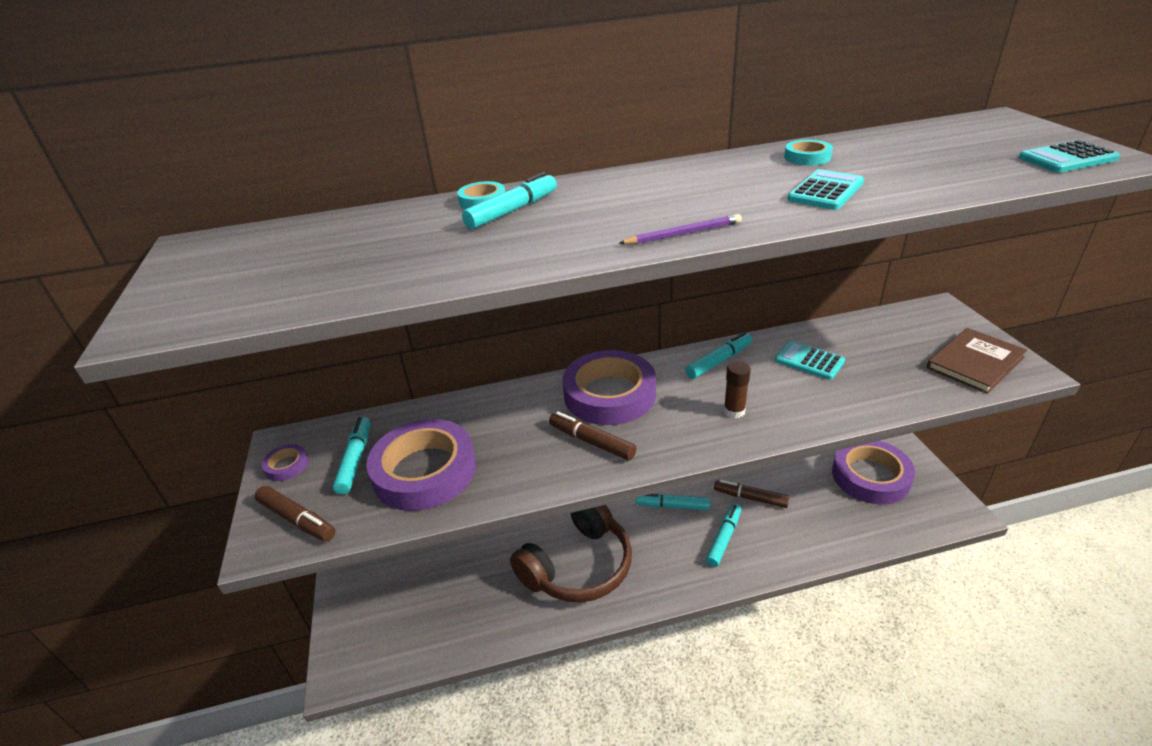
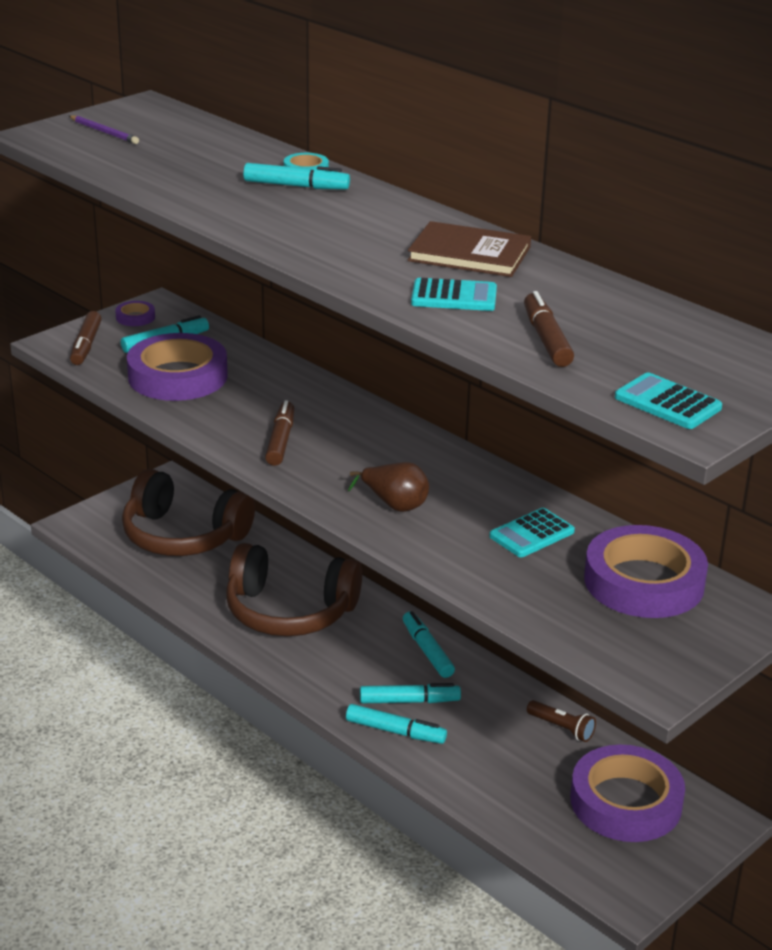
camera: 55 degrees right, 5 degrees down
(428, 596) = (183, 536): none -> brown headphones
(609, 394) = (359, 431): purple tape -> purple tape (644, 582)
(683, 234) = (305, 255): purple pencil -> purple pencil (104, 132)
(719, 361) = (476, 479): turquoise marker -> turquoise marker (395, 731)
(734, 411) = (394, 504): brown glue stick -> brown pear
(750, 498) = (493, 706): brown marker -> brown marker (546, 339)
(787, 475) = (561, 728): none -> brown flashlight
(807, 157) = (544, 279): turquoise tape -> none
(809, 361) = (531, 534): turquoise calculator -> turquoise calculator turned 135 degrees counterclockwise
(974, 362) = (641, 647): brown book -> brown book (469, 254)

